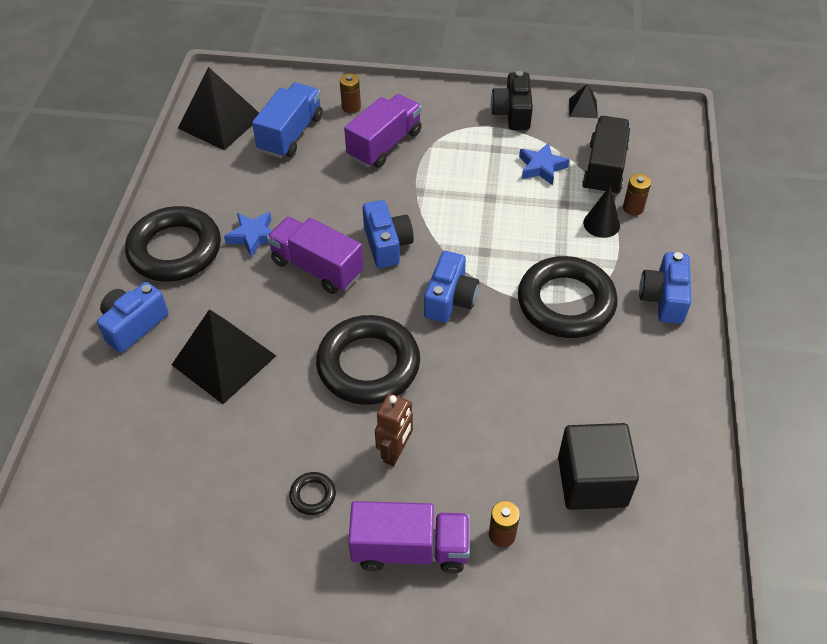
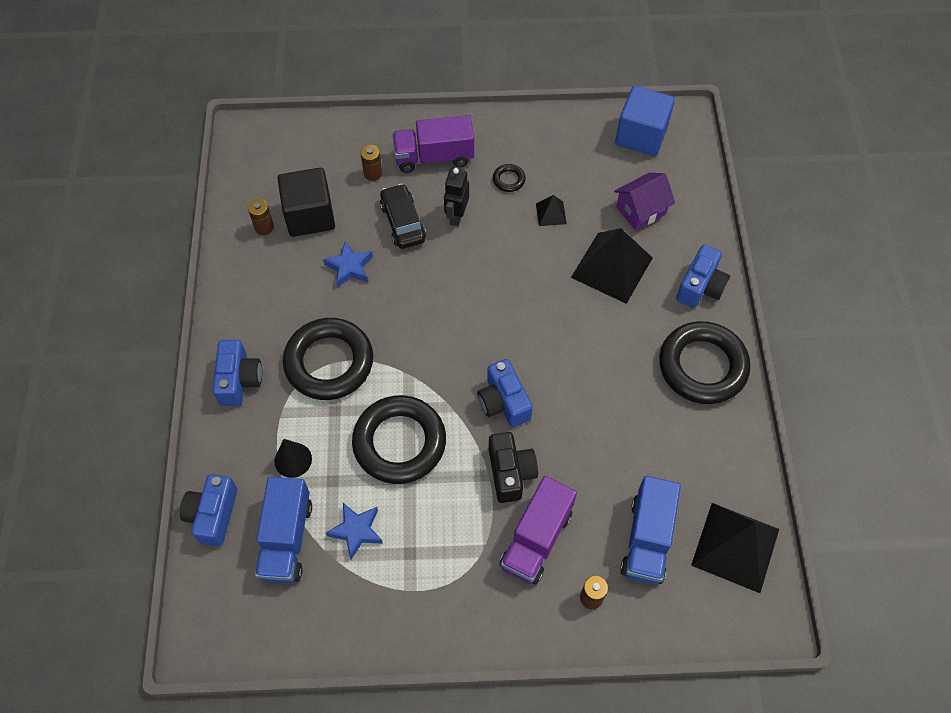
camera: 170 degrees right, 10 degrees up
(101, 539) = (641, 135): none -> blue cube
(157, 425) = (641, 211): none -> purple house
(253, 236) = (635, 392): blue star -> blue star (349, 267)
(317, 268) = (563, 366): purple truck -> none
(368, 365) = (492, 280): black ring -> black ring (399, 442)
(395, 452) = (456, 216): brown robot -> black robot
(450, 299) = (434, 351): blue camera -> blue camera (213, 515)
(467, 453) = (403, 222): none -> black car
(512, 113) = (395, 618): black camera -> black camera (510, 473)
(583, 108) = (308, 641): black pyramid -> black pyramid (551, 213)
(604, 169) = (286, 539): black truck -> blue truck
(633, 208) = (259, 486): brown battery -> brown battery (264, 227)

